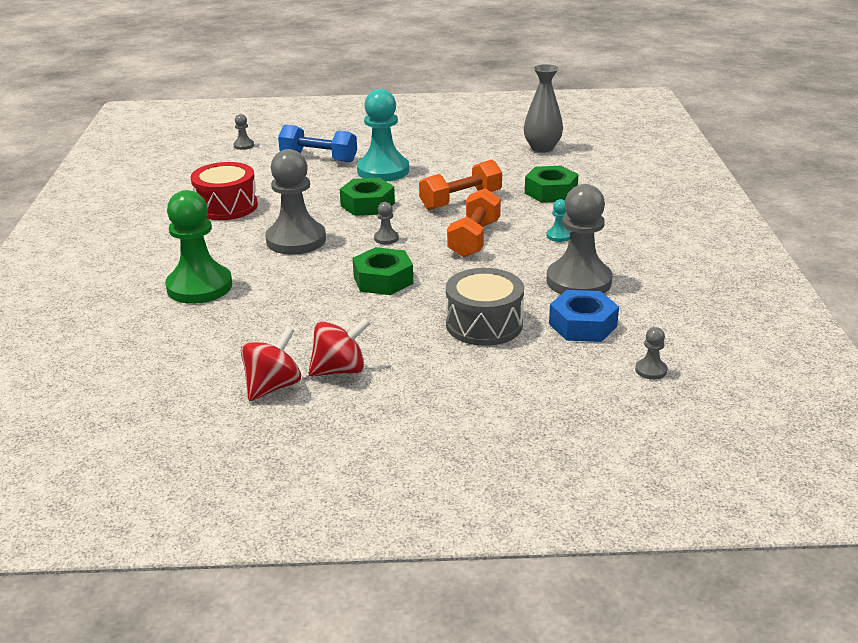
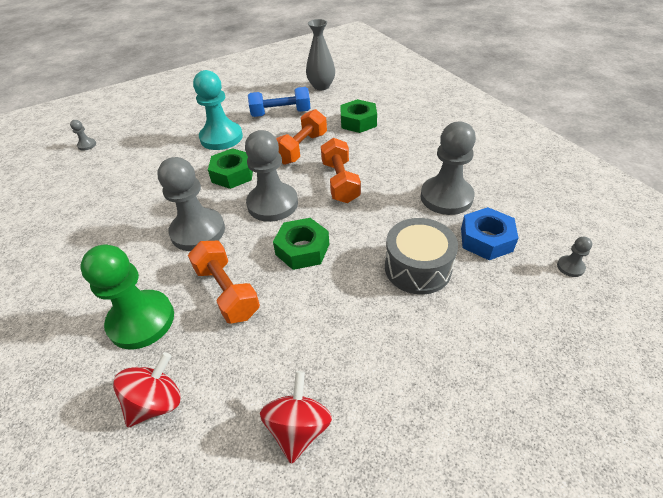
camera: 25 degrees left, 15 degrees up
(226, 206) = (110, 214): red drum -> none
(287, 289) = (227, 291): none -> orange dumbbell
(318, 158) = (160, 140): blue dumbbell -> blue dumbbell (281, 113)
(340, 370) = (344, 375): red spinning top -> red spinning top (157, 402)
(386, 238) = (272, 204): grey pawn -> grey pawn, size x2.41
(558, 236) = (396, 159): turquoise pawn -> none

